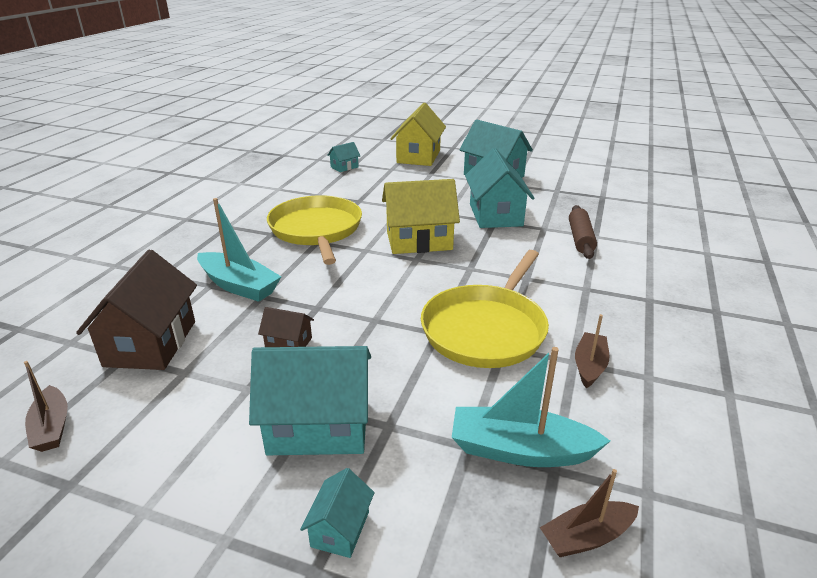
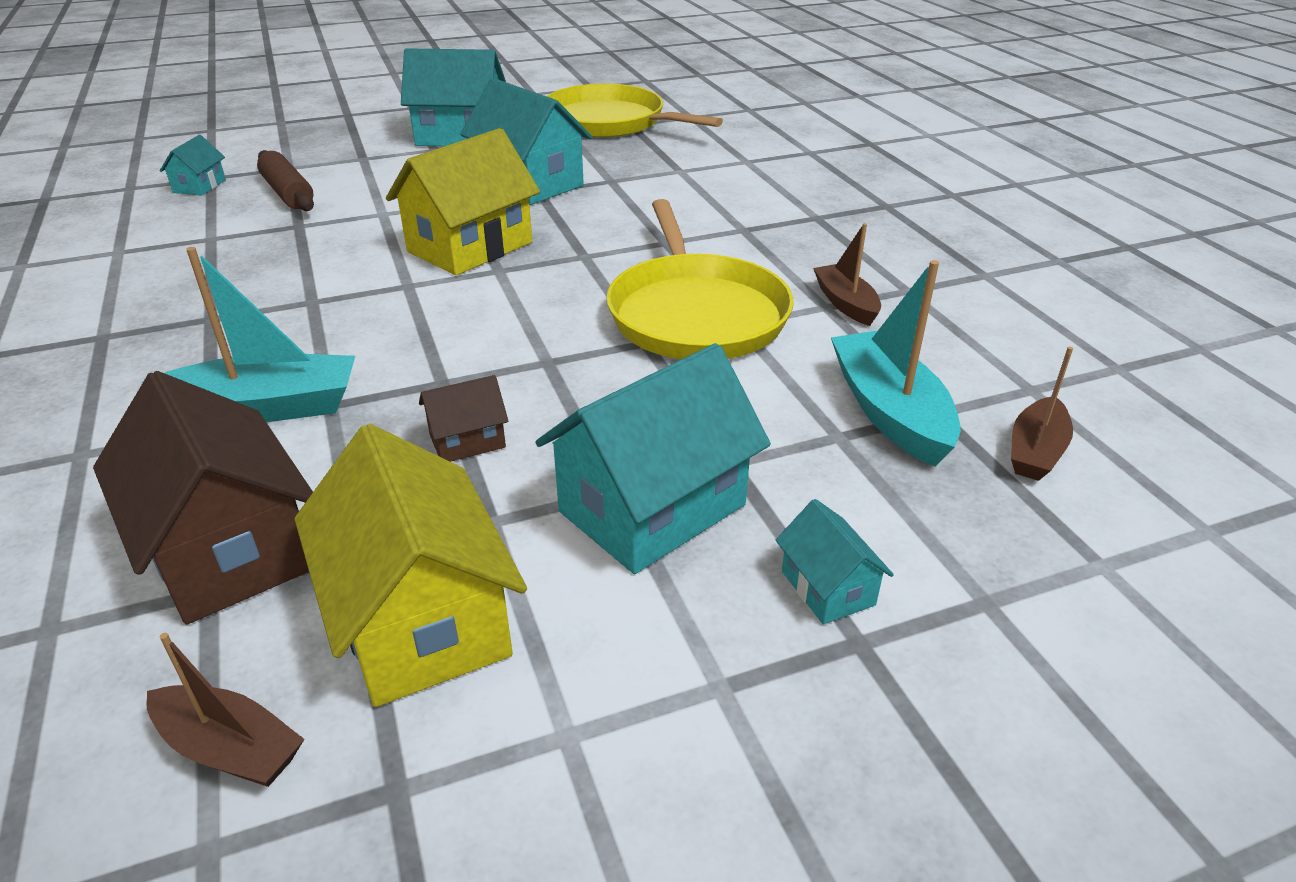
camera: 40 degrees left, 5 degrees up
(316, 230) = (286, 286): yellow pan -> yellow pan (609, 122)
(418, 157) = (310, 139): yellow house -> yellow house (421, 620)
(521, 450) = (890, 412): turquoise boat -> turquoise boat turned 105 degrees clockwise
(580, 239) = (667, 179): brown rolling pin -> brown rolling pin (287, 193)

